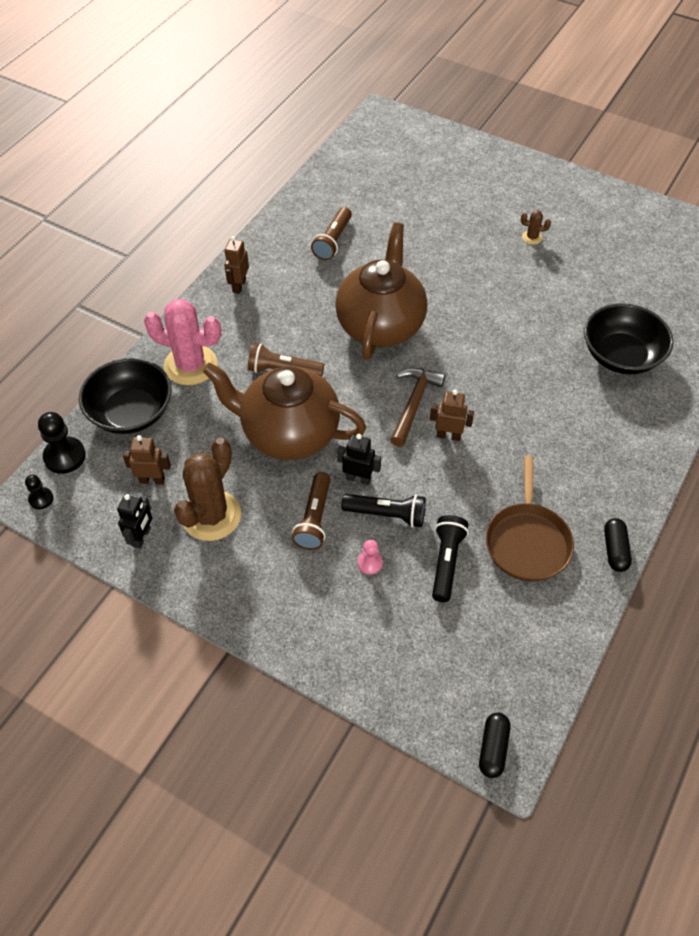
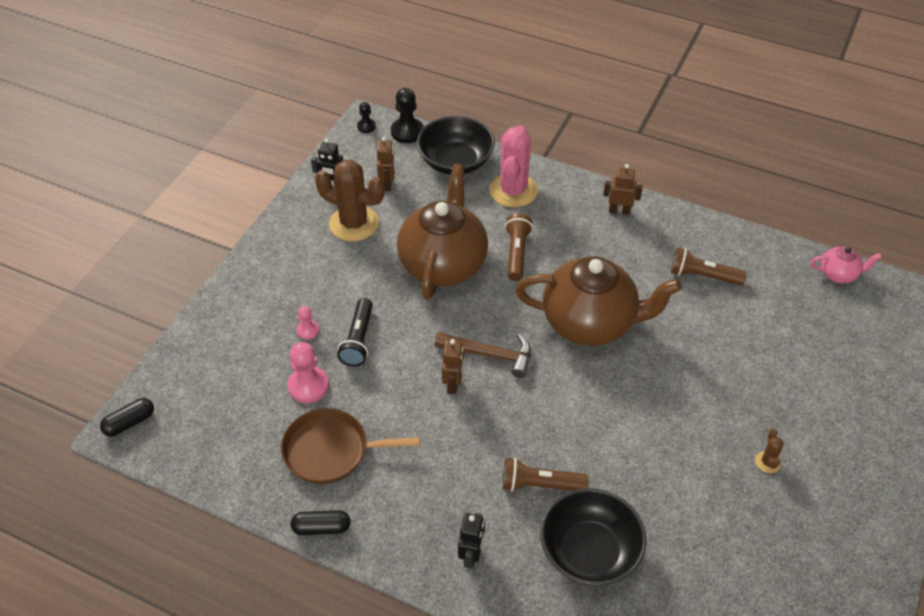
camera: 85 degrees right, 5 degrees down
(314, 518) = (353, 289): brown flashlight -> brown flashlight (540, 485)
(342, 160) = (838, 274): none -> pink teapot
(358, 478) = (397, 317): black robot -> black robot (471, 555)
(446, 562) = (308, 386): black flashlight -> pink pawn
(493, 748) = (129, 422): black capsule -> black capsule turned 45 degrees counterclockwise

